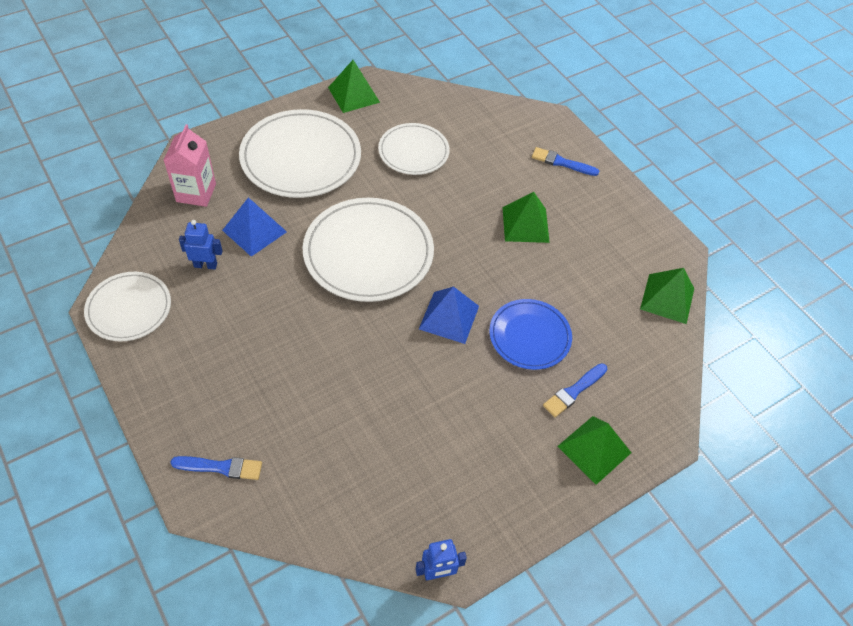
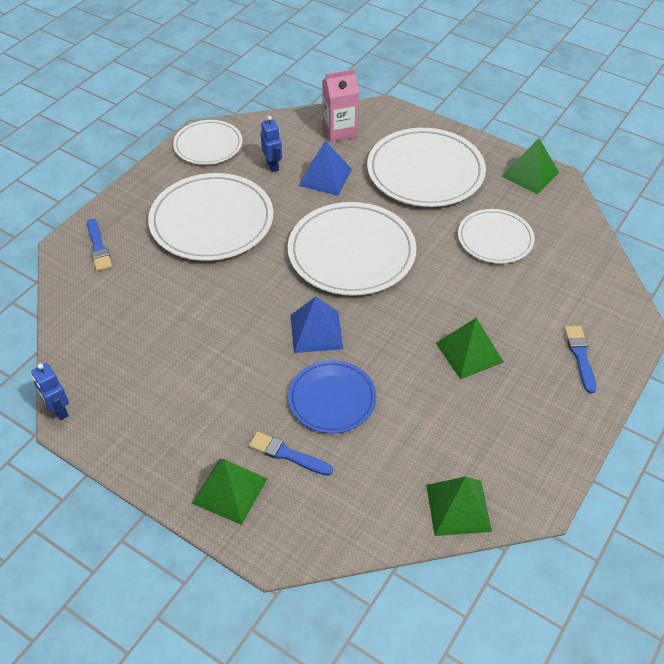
camera: 70 degrees right, 5 degrees down
(251, 347) = (211, 221): none -> white plate

